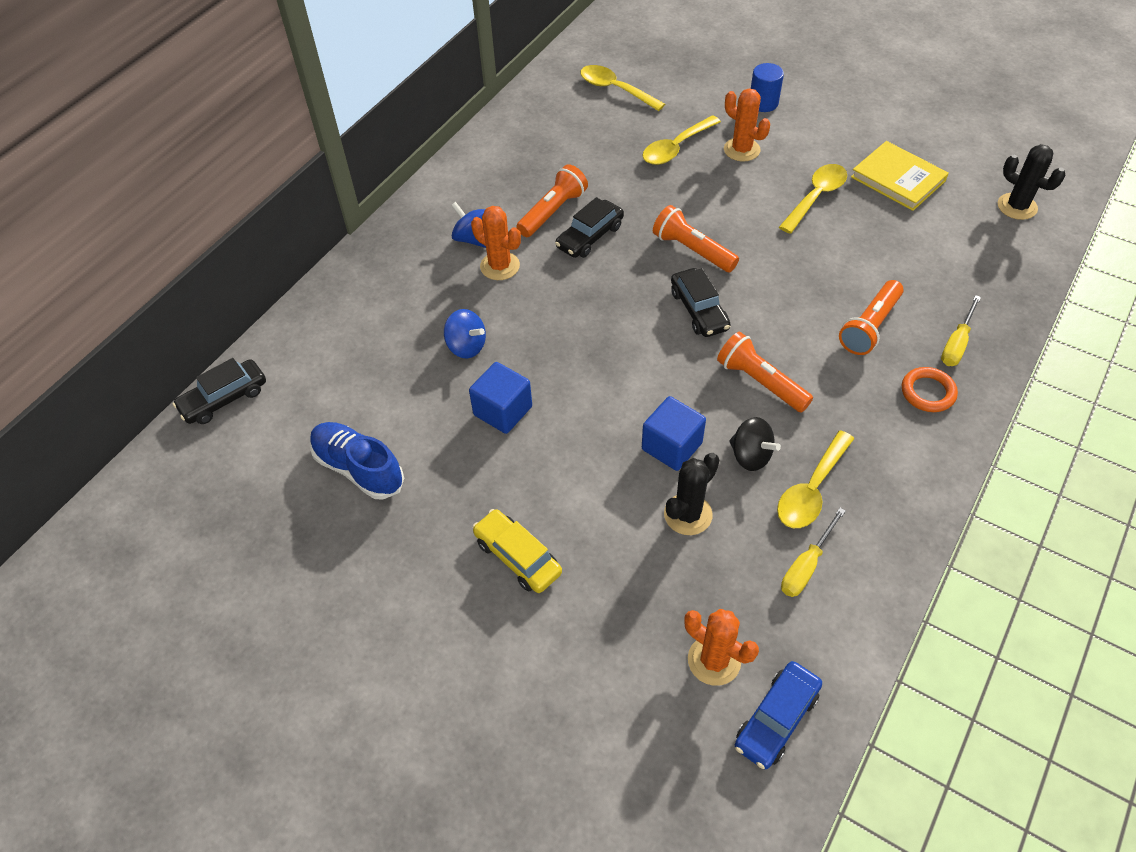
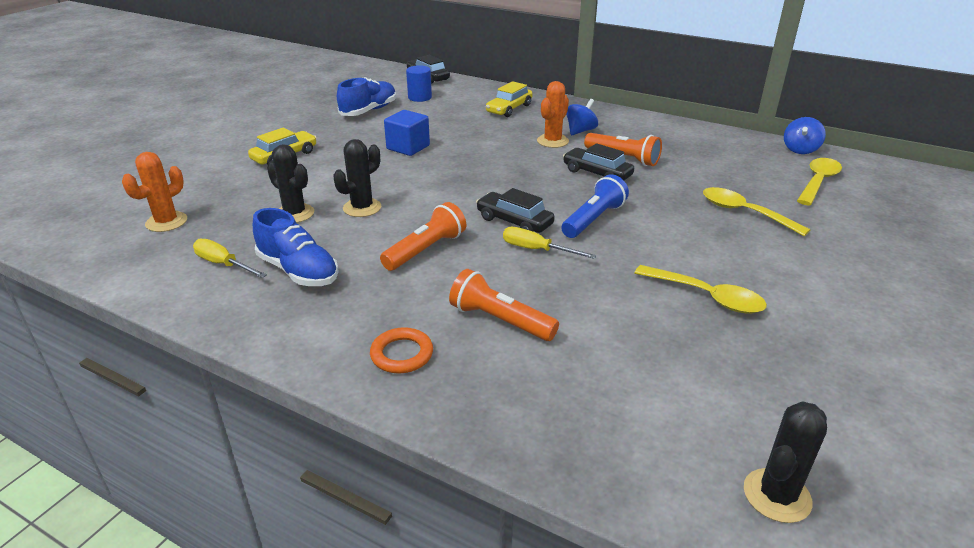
camera: 85 degrees right, 20 degrees down
(385, 302) = (509, 109): none -> yellow car
(466, 346) = (469, 134): blue spinning top -> blue spinning top (800, 150)
(671, 446) = (362, 208): blue cube -> black cactus
(692, 250) = (593, 219): orange flashlight -> blue flashlight
(699, 310) = (514, 221): black car -> black car turned 60 degrees clockwise
(741, 150) = (765, 250): orange cactus -> none
(750, 456) = (343, 242): black spinning top -> none
(763, 103) = (866, 267): blue cylinder -> blue cylinder (419, 97)
(776, 719) = (104, 245): blue car -> none
(811, 489) = (298, 271): yellow spoon -> blue shoe
(898, 179) = (778, 367): yellow book -> none
(956, 343) = (476, 387): yellow screwdriver -> yellow screwdriver (536, 250)

